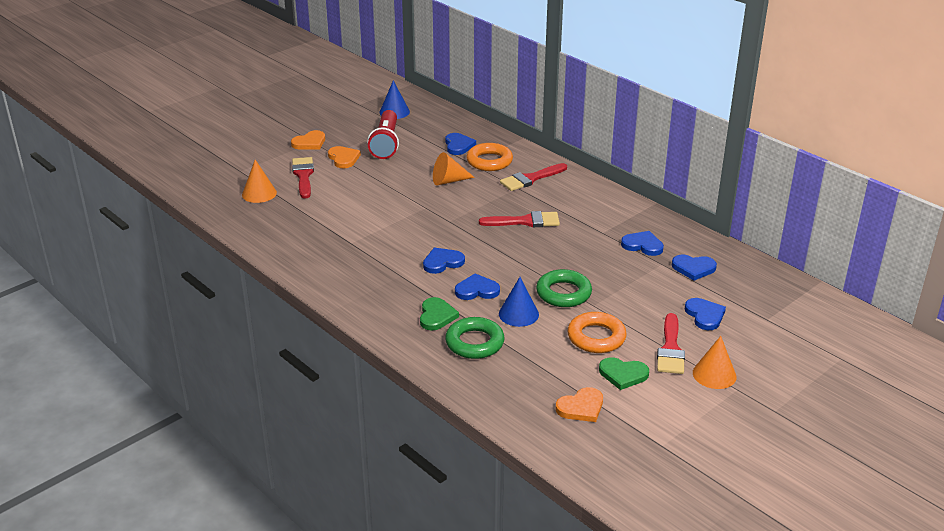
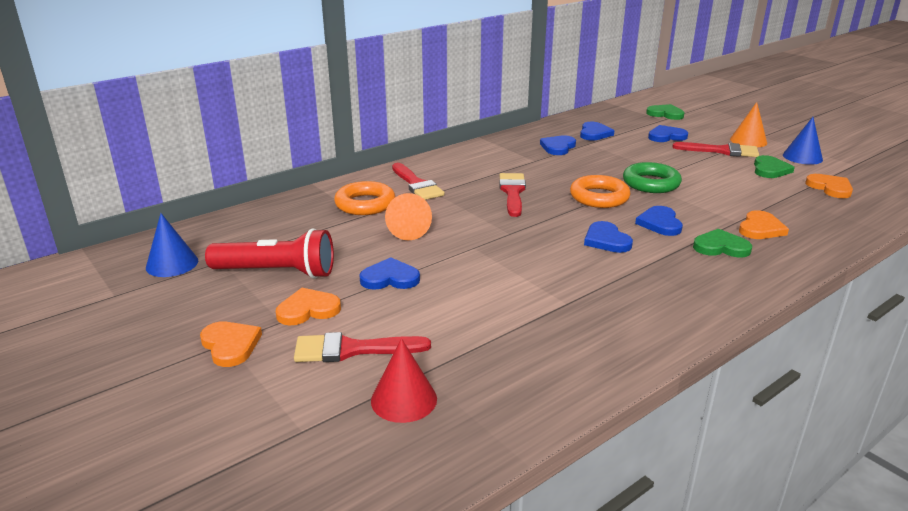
camera: 85 degrees left, 5 degrees down
(259, 193) = (404, 399): orange cone -> red cone
(458, 145) = (312, 221): blue heart -> blue heart (390, 278)
(474, 343) = (760, 228): green ring -> orange heart
(518, 314) = (697, 205): blue cone -> blue cone (802, 157)
(596, 337) = (719, 175): orange ring -> orange ring (599, 197)
(789, 323) = (665, 114): none -> green heart

